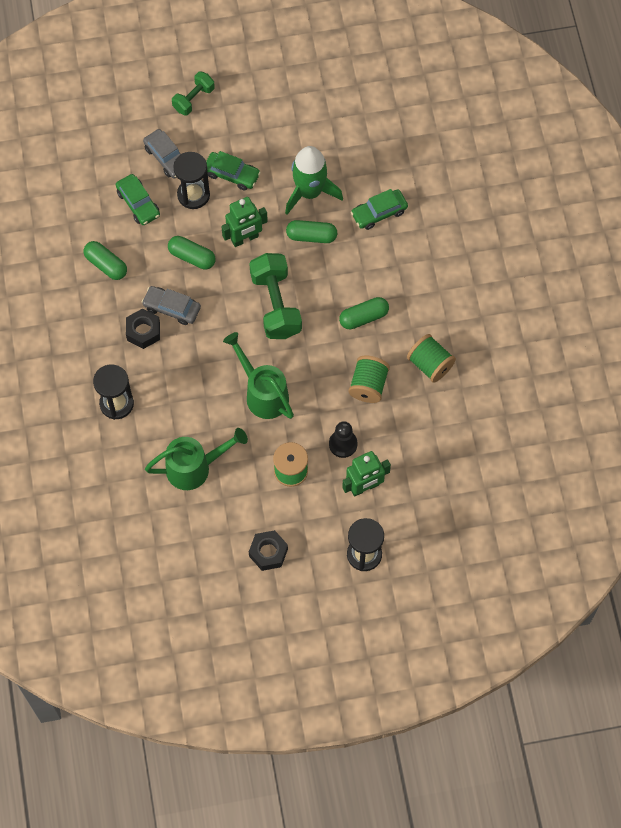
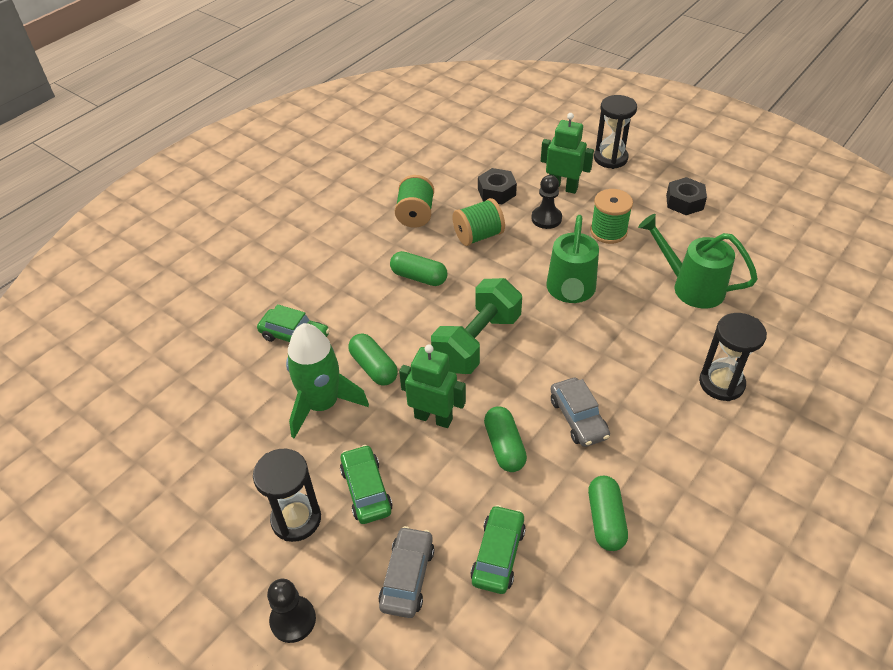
camera: 130 degrees left, 20 degrees down
(143, 331) = (630, 421): black nut -> black nut (496, 192)
(193, 99) = (293, 620): green dumbbell -> black pawn
(193, 195) = (429, 506): black hourglass -> black hourglass (296, 519)

